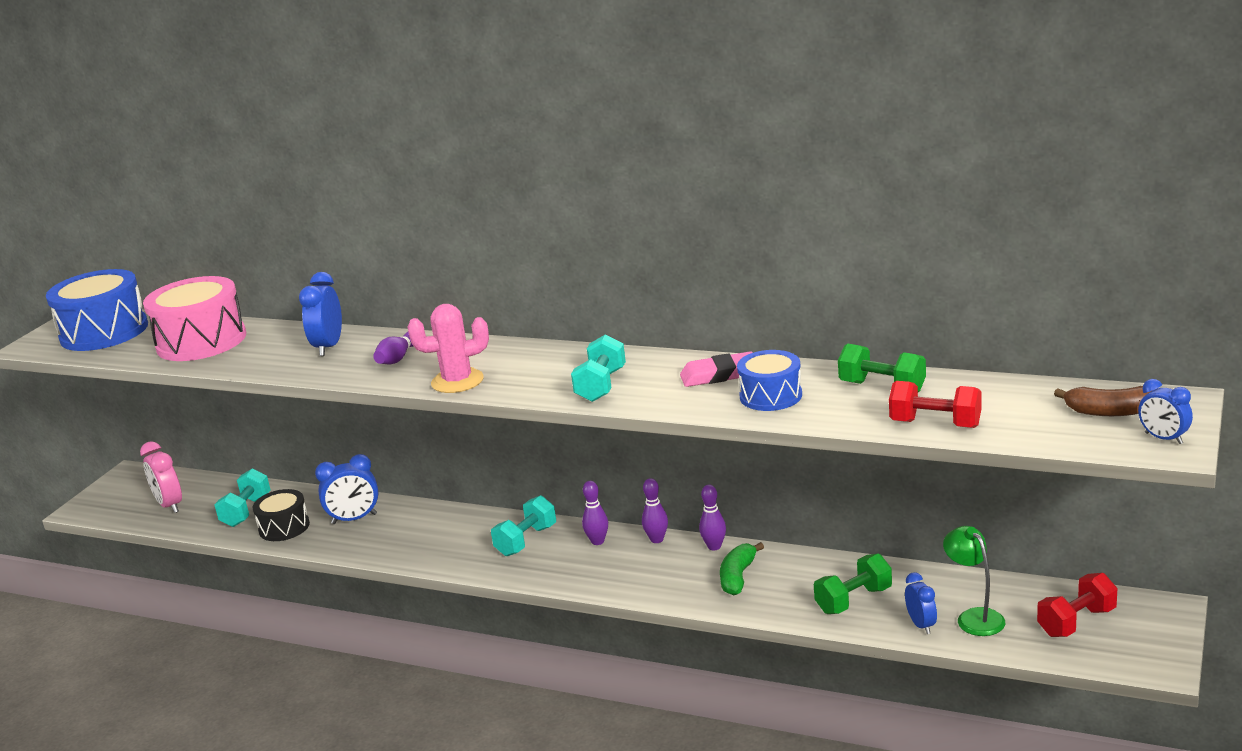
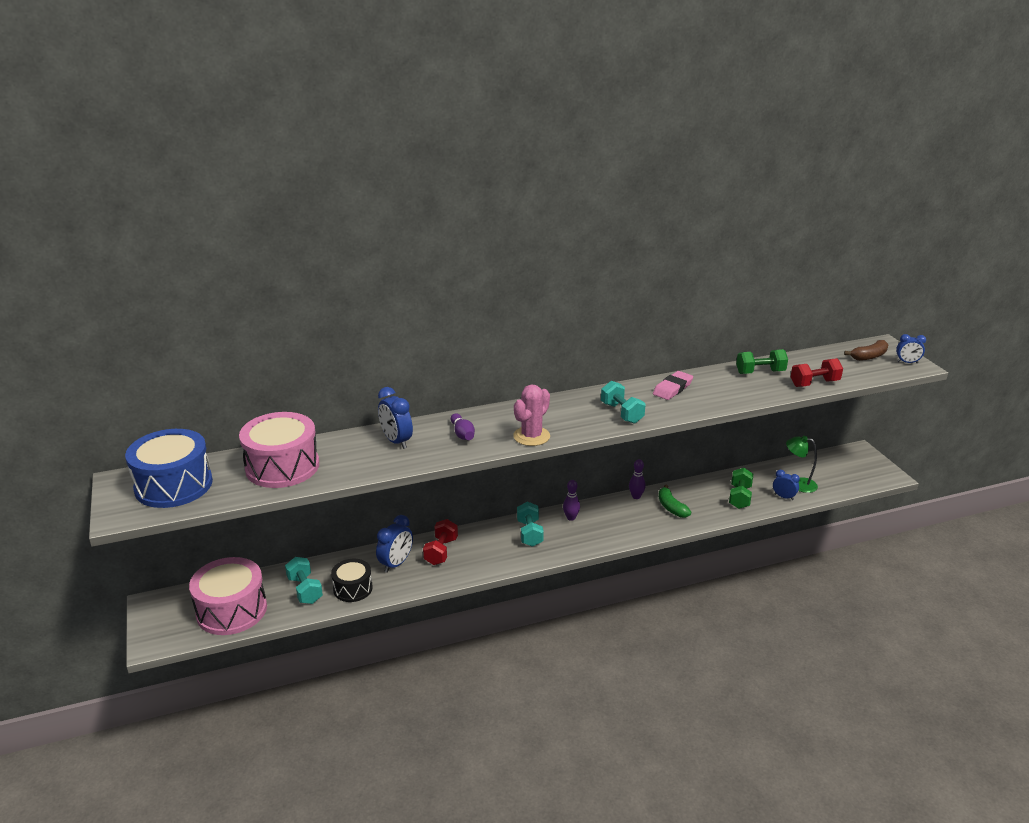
camera: 45 degrees left, 5 degrees up
(169, 505) = (231, 610): pink clock -> pink drum
(657, 539) = (601, 504): purple bowling pin -> none
(771, 396) = (718, 392): blue drum -> none
(1076, 622) = (838, 470): red dumbbell -> red dumbbell (441, 551)

